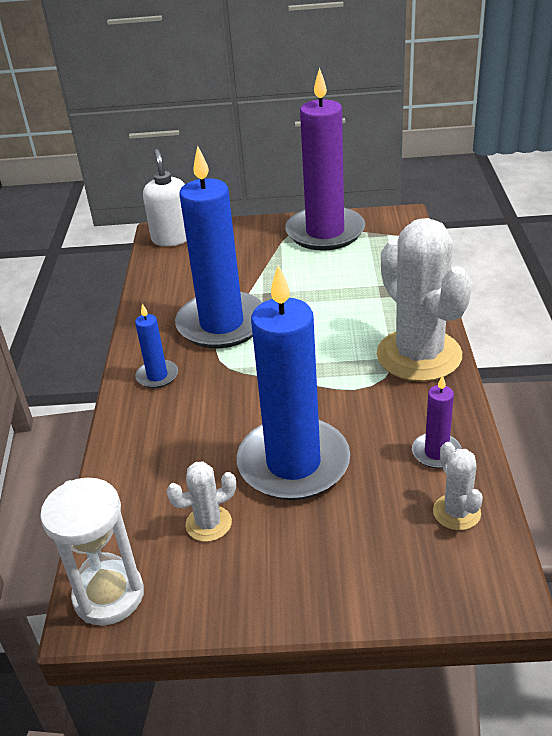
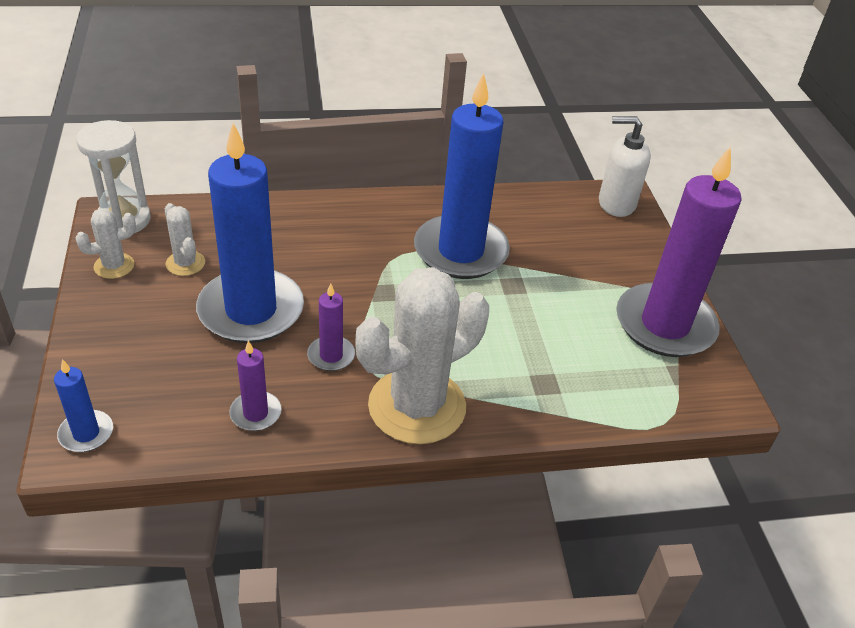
camera: 75 degrees right, 5 degrees up
(157, 376) = (375, 217): blue candle -> blue candle (86, 433)
(172, 238) = (616, 204): white soap dispenser -> white soap dispenser turned 150 degrees counterclockwise
(359, 405) = (331, 355): none -> purple candle
(456, 512) = (172, 424): white cactus -> white cactus (114, 266)

